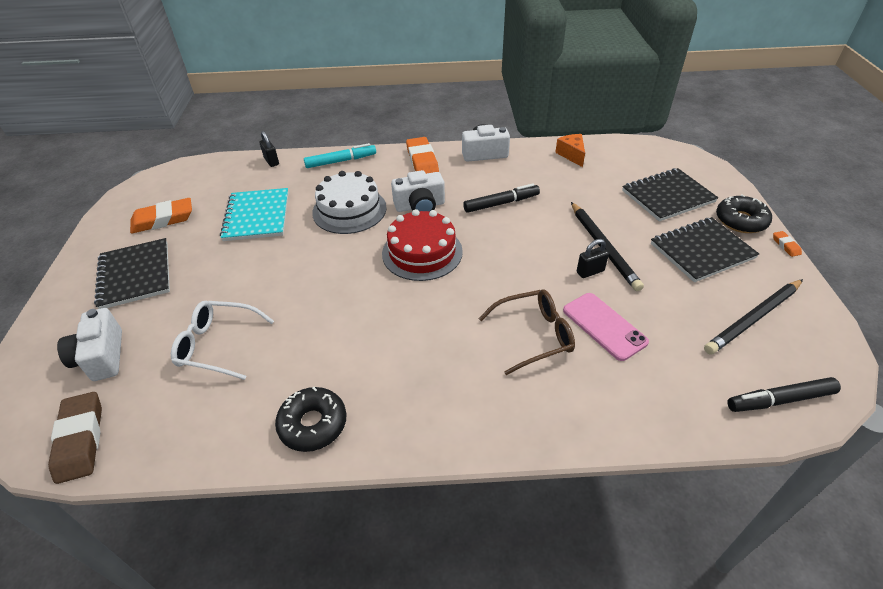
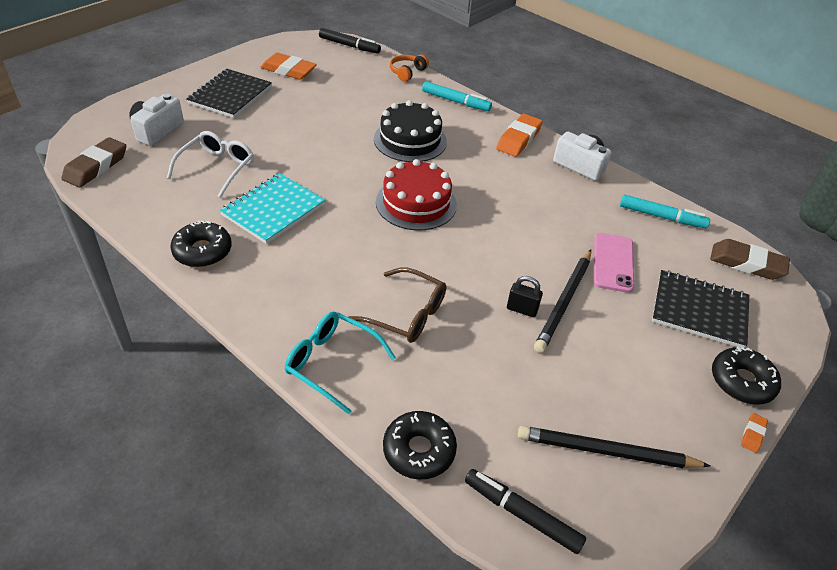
camera: 40 degrees right, 0 degrees up
(218, 345) = (217, 168): white glasses -> white glasses turned 60 degrees clockwise
(257, 216) = (345, 104): turquoise notebook -> turquoise notebook (273, 210)
(271, 161) = (407, 72): black padlock -> orange headphones
(349, 210) = (410, 140): white cake -> black cake
(420, 206) = (464, 171): white camera -> none
(501, 203) = (531, 211): black marker -> black marker (349, 46)
(542, 416) = (332, 363): none -> turquoise glasses
(571, 155) = (661, 217): orange cheese -> turquoise marker
(604, 326) = (468, 351): pink phone -> pink phone (613, 262)
(647, 152) = (747, 263): none -> brown eraser
(679, 420) = (419, 450): none -> black donut
(702, 251) = (652, 372): black notebook -> none

